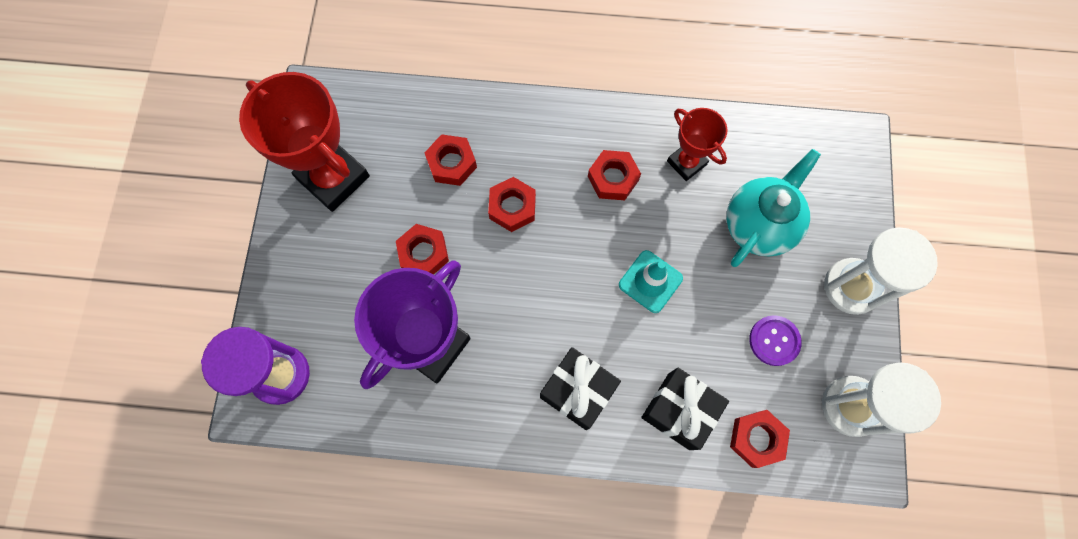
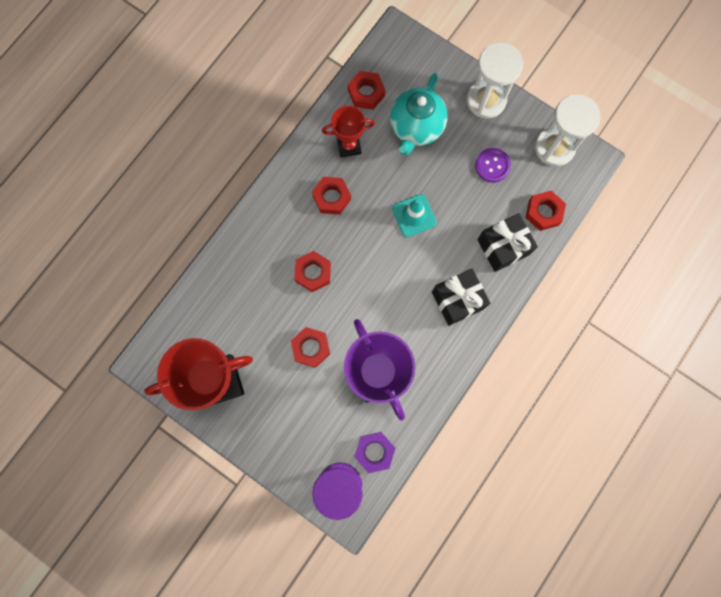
camera: 60 degrees left, 5 degrees up
(339, 393) = (374, 451): none -> purple nut
(451, 163) = (257, 295): red nut -> red nut (366, 93)
(759, 225) = (416, 128): turquoise teapot -> turquoise teapot turned 135 degrees counterclockwise

